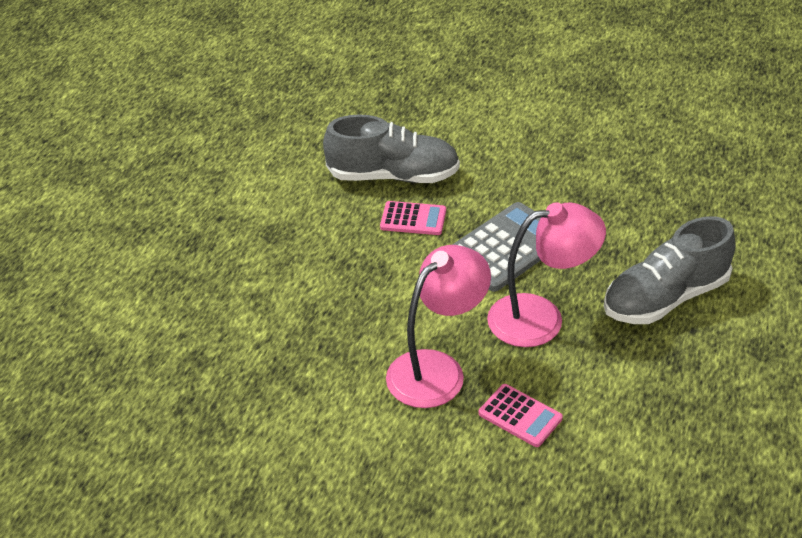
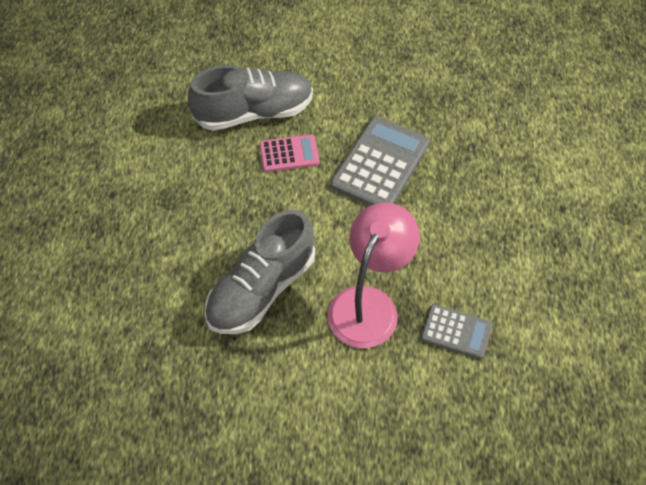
camera: 20 degrees left, 15 degrees up
(520, 416) = (456, 332): pink calculator -> grey calculator
(541, 318) = (436, 228): pink lamp -> none
(665, 298) = (529, 183): grey shoe -> grey shoe (261, 289)

